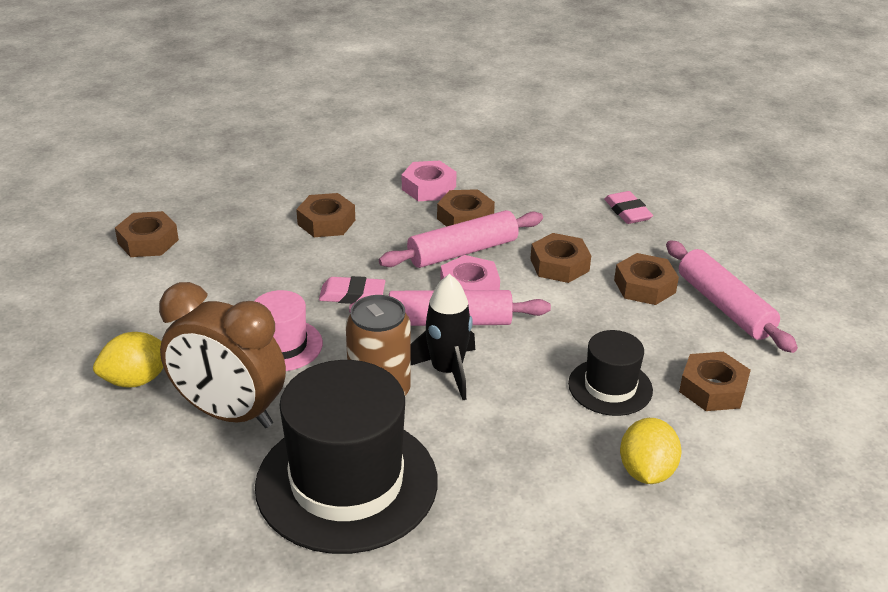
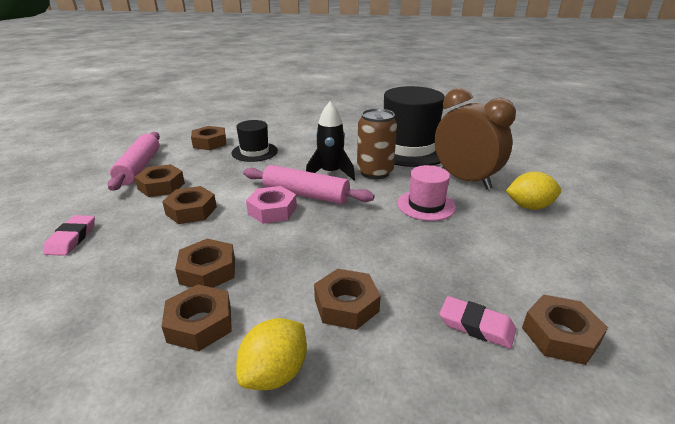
camera: 155 degrees left, 5 degrees down
(352, 295) = (361, 226): pink eraser -> pink eraser (476, 325)
(429, 188) = (200, 323): pink nut -> brown nut
(462, 251) = (247, 238): pink rolling pin -> none
(646, 472) = (278, 129): yellow lemon -> yellow lemon (275, 373)

